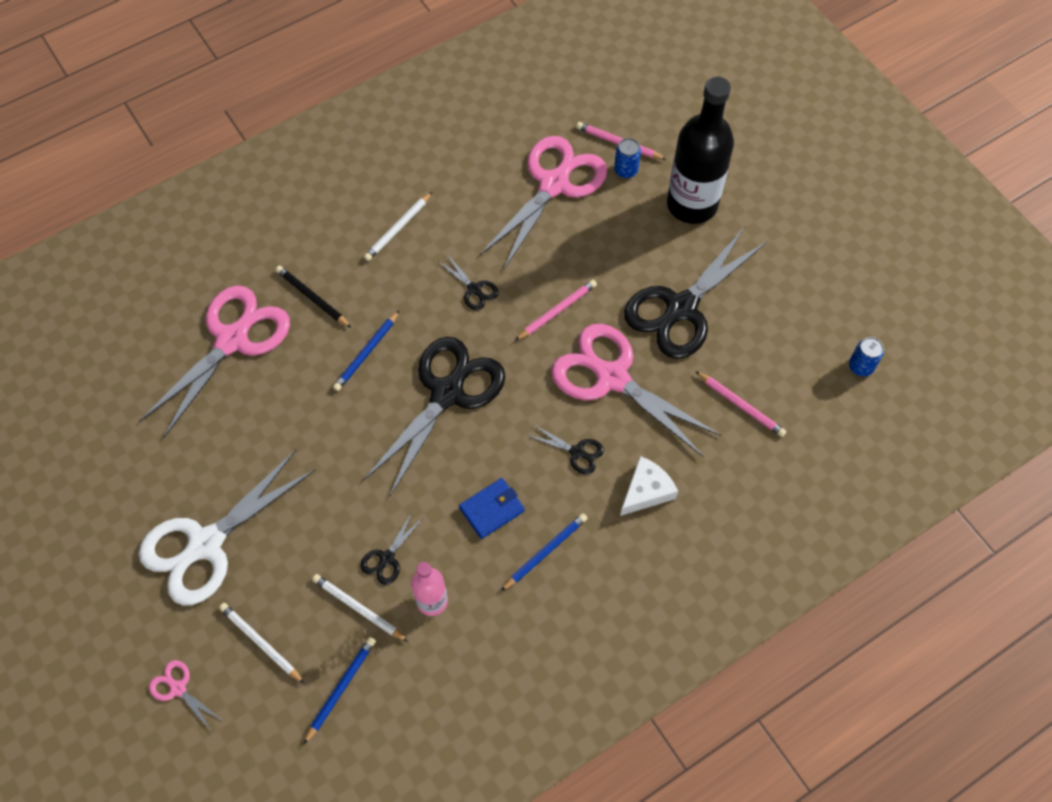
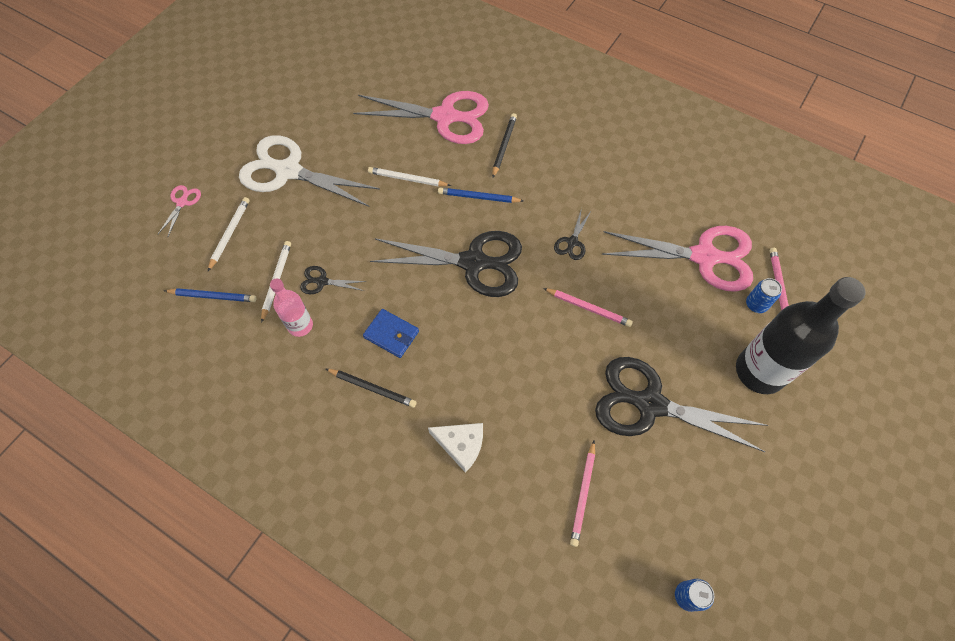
camera: 65 degrees right, 0 degrees up
(398, 228) = (593, 171): white pencil -> white pencil (407, 179)
(545, 552) = (372, 388): blue pencil -> black pencil
(577, 452) = (470, 376): black scissors -> none
(611, 377) = (551, 374): pink scissors -> none

